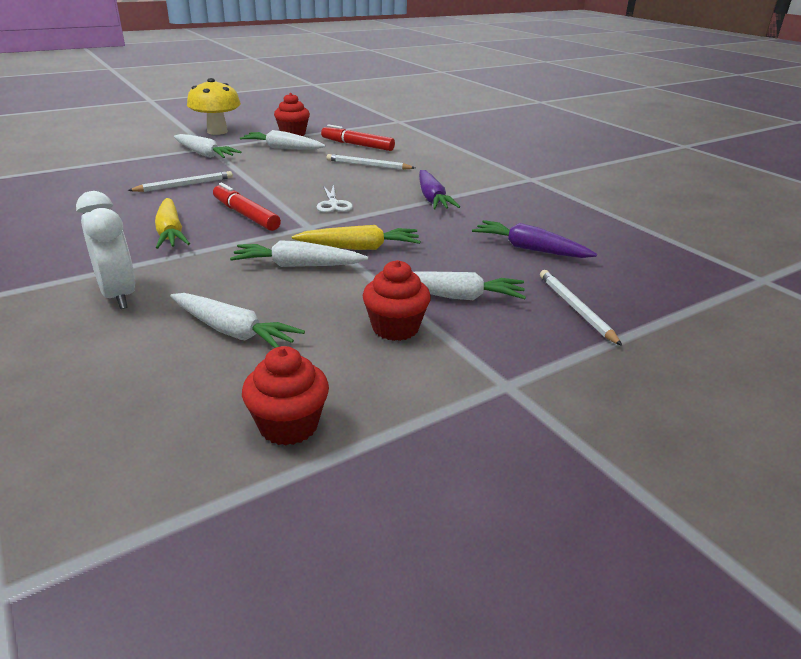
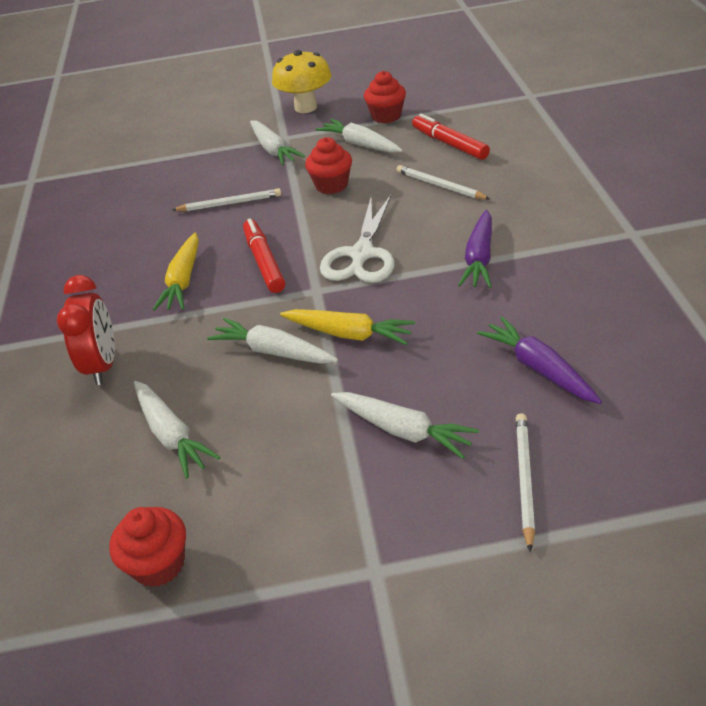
camera: 30 degrees right, 10 degrees up
(118, 295) = (103, 365): white clock -> red clock
(333, 204) = (362, 255): white scissors -> white scissors, size x1.82
(395, 328) = (315, 464): red cupcake -> red cupcake (331, 185)

